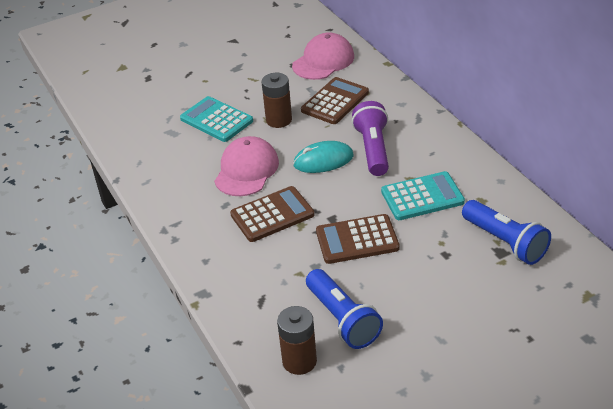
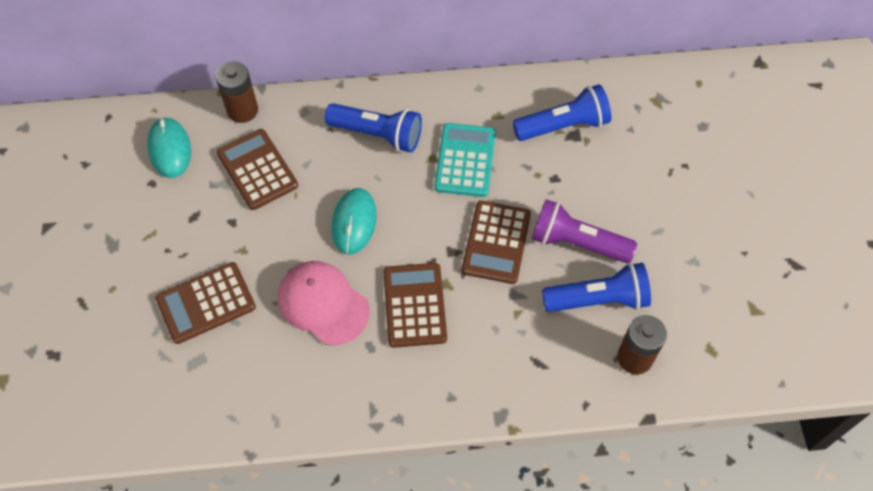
camera: 70 degrees left, 20 degrees up
(216, 120) = (206, 303): turquoise calculator -> brown calculator
(279, 120) = (252, 238): brown battery -> brown battery (242, 110)
(323, 61) = (169, 149): pink cap -> turquoise mouse
(373, 149) = (365, 170): purple flashlight -> purple flashlight (577, 243)
(409, 144) = (377, 135): none -> blue flashlight

